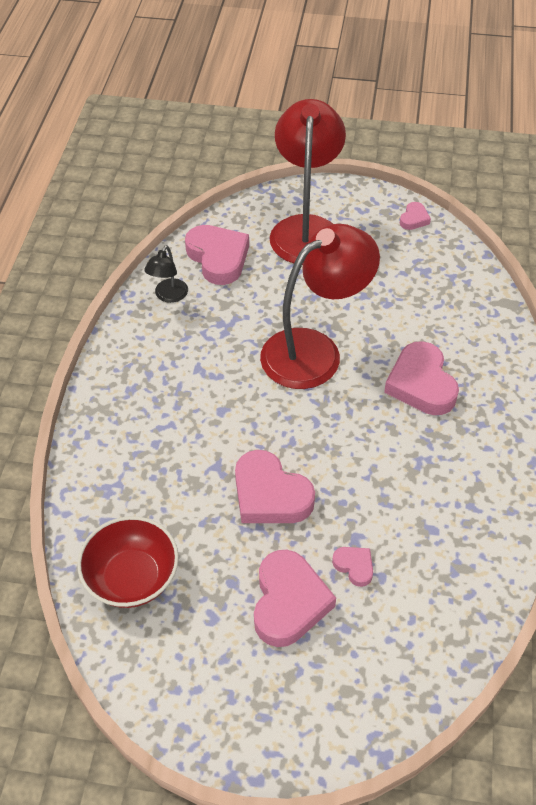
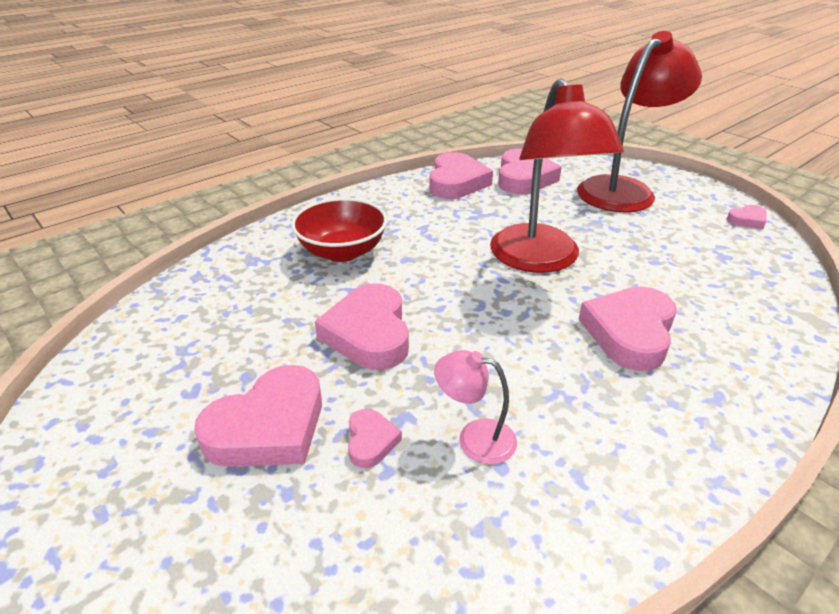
camera: 40 degrees right, 15 degrees down
(132, 578) = (183, 322): red bowl -> red bowl (342, 251)
(168, 296) = (456, 182): black lamp -> pink heart
(314, 351) = (540, 260): red lamp -> red lamp turned 75 degrees clockwise
(405, 523) = (474, 438): none -> pink lamp

